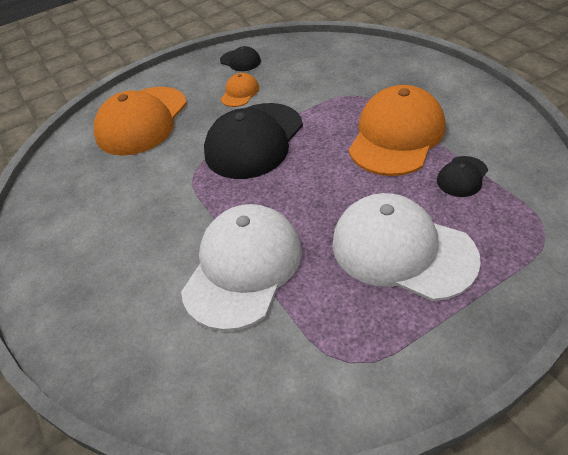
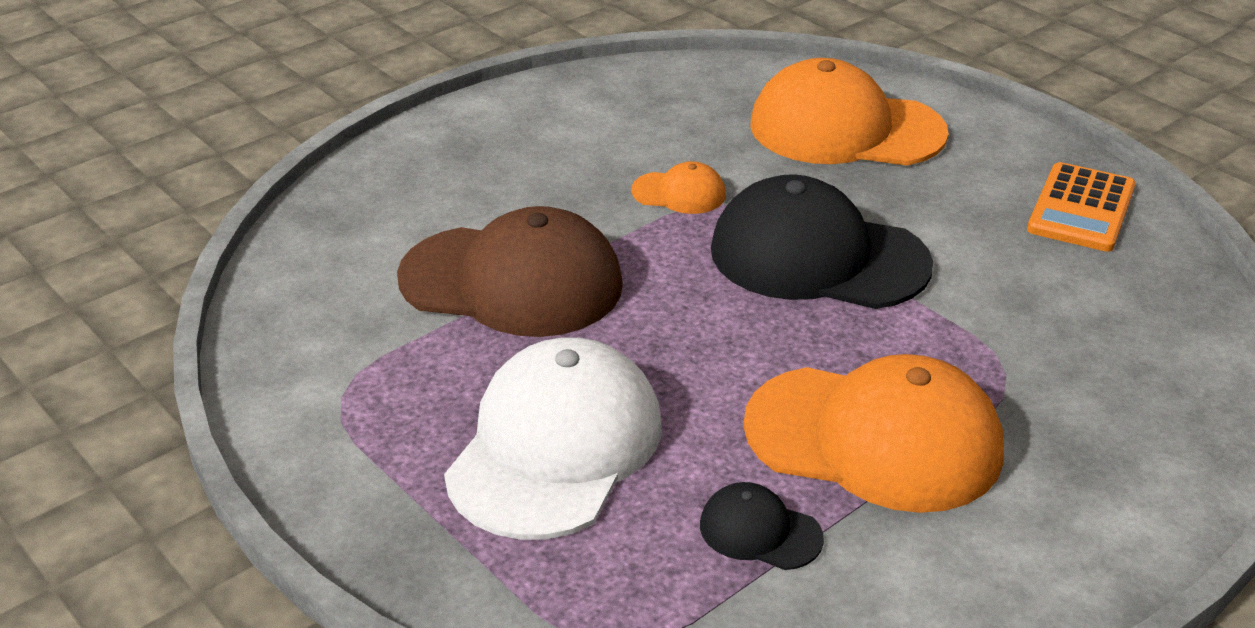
camera: 75 degrees right, 10 degrees down
(240, 61) = (1081, 209): black cap -> orange calculator
(240, 93) = (965, 222): orange cap -> orange cap (679, 193)
(243, 268) = (512, 281): white cap -> brown cap

